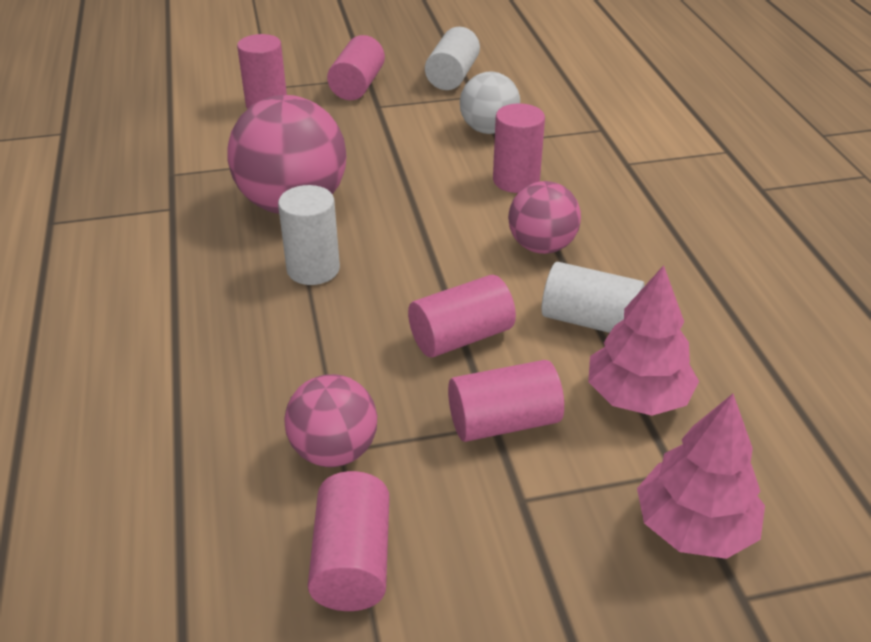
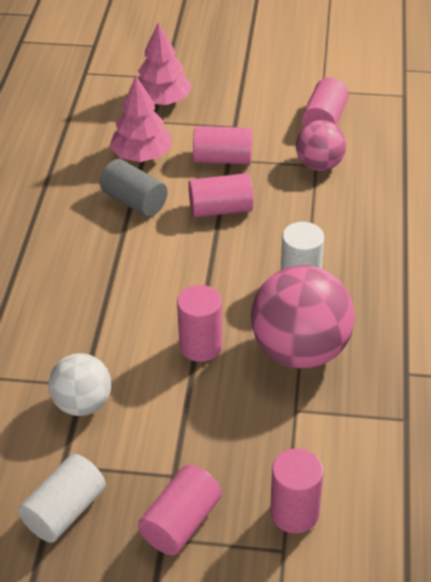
camera: 160 degrees left, 5 degrees up
(516, 180) = (101, 330): pink cylinder -> pink cylinder (200, 346)
(541, 246) = (126, 261): pink ball -> none
(589, 320) = (134, 202): white cylinder -> grey cylinder

